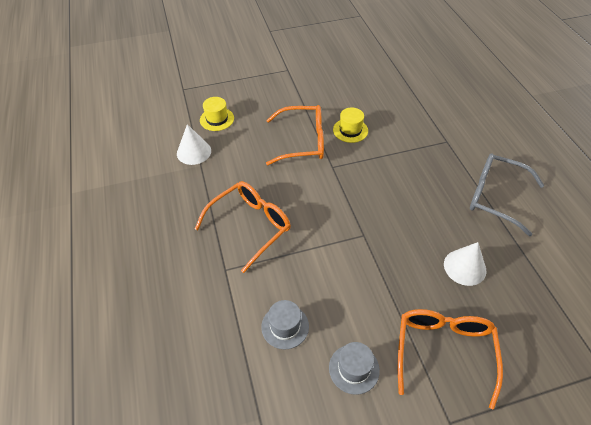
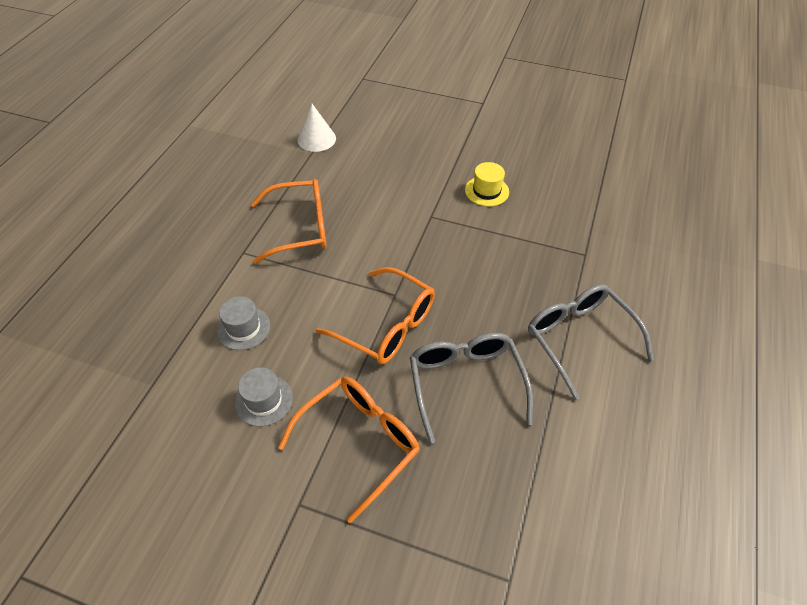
camera: 35 degrees right, 0 degrees up
(217, 119) = (366, 119): yellow hat -> none
(302, 142) = (425, 178): orange glasses -> orange glasses (386, 325)
(465, 267) = (466, 384): white cone -> grey glasses

